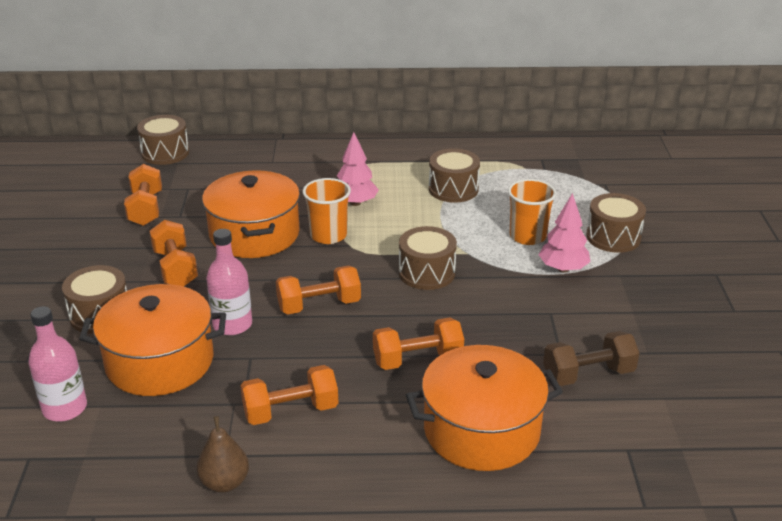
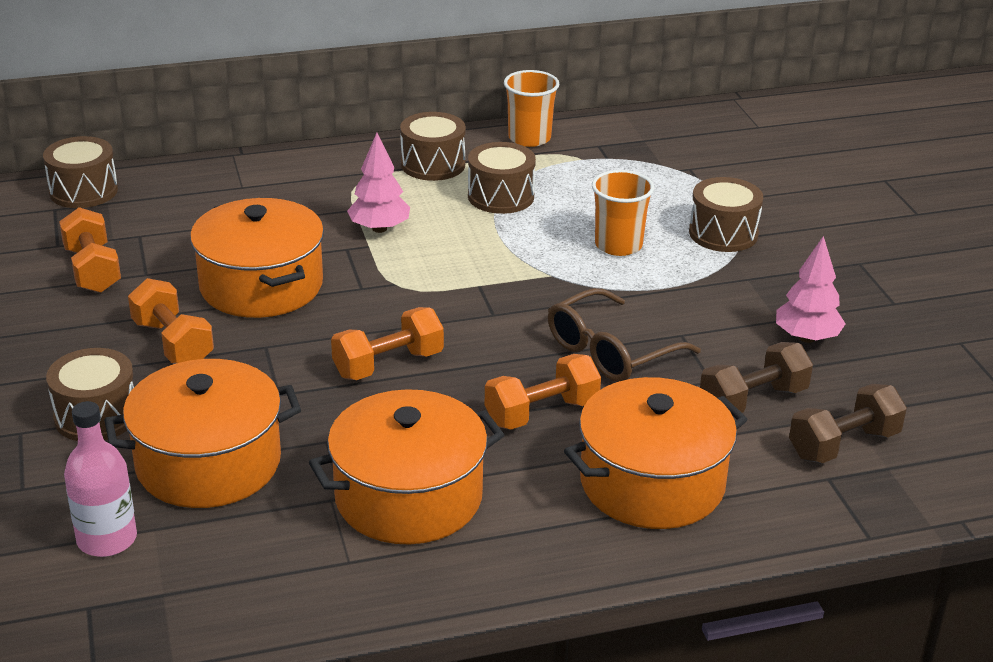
camera: 15 degrees left, 0 degrees up
(224, 482) = (362, 593): brown pear -> none
(232, 324) = (284, 404): pink bottle -> none
(290, 411) = (408, 497): orange dumbbell -> orange pot
(328, 235) = (362, 275): orange cup -> orange cup (529, 138)
(427, 273) = (510, 306): brown drum -> brown drum (433, 164)
(490, 318) = (611, 351): none -> brown glasses
(563, 269) = (676, 279): pink tree -> pink tree (806, 338)
(650, 423) = (843, 444): none -> brown dumbbell

